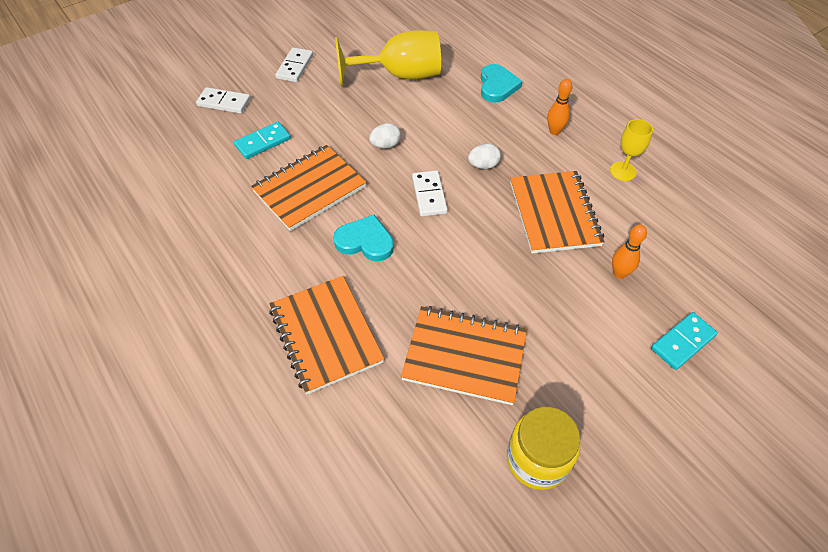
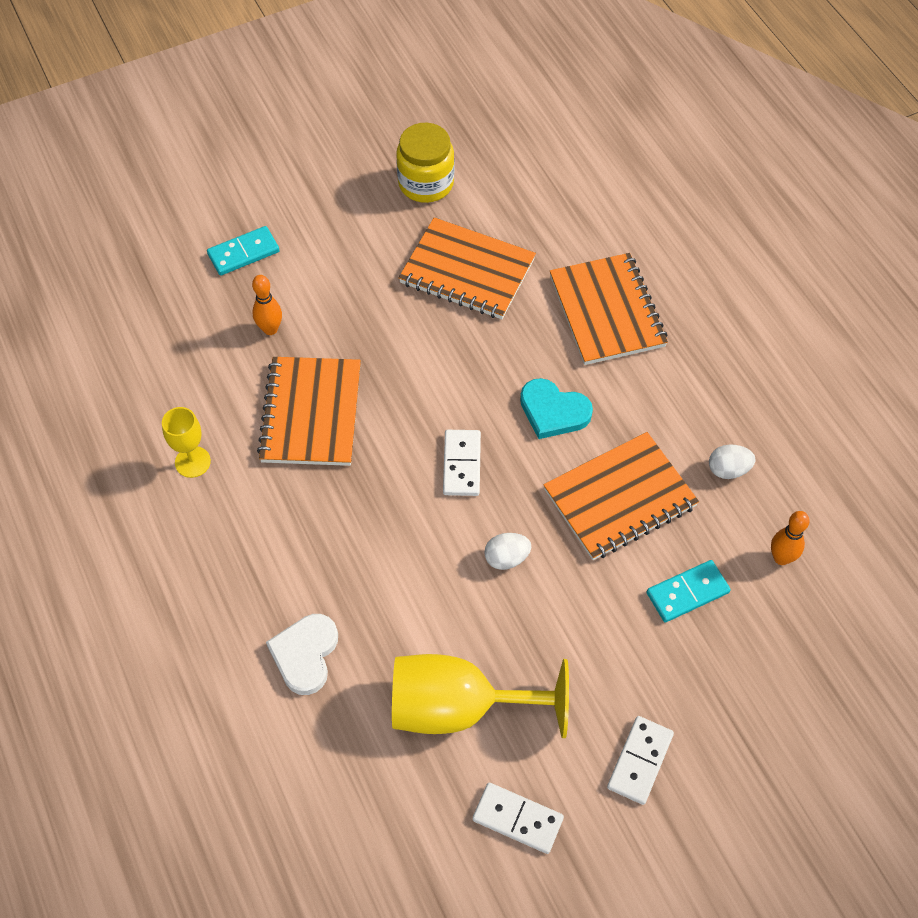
camera: 170 degrees left, 5 degrees up
(224, 102) = (756, 689): white domino -> white domino (517, 819)
(483, 165) = (376, 500): white egg -> white egg (728, 470)
(497, 86) = (305, 654): turquoise heart -> white heart
(554, 131) = (254, 545): orange bowling pin -> orange bowling pin (781, 558)

